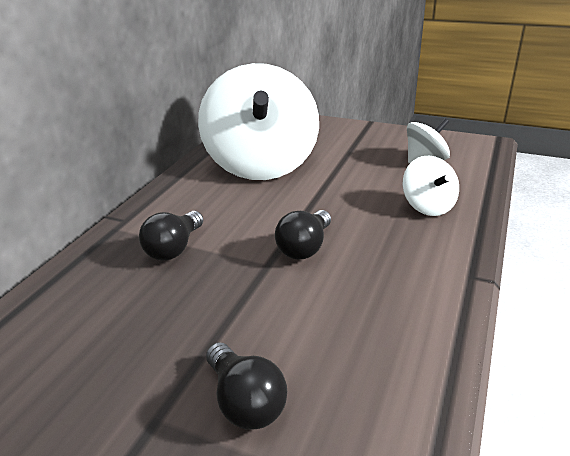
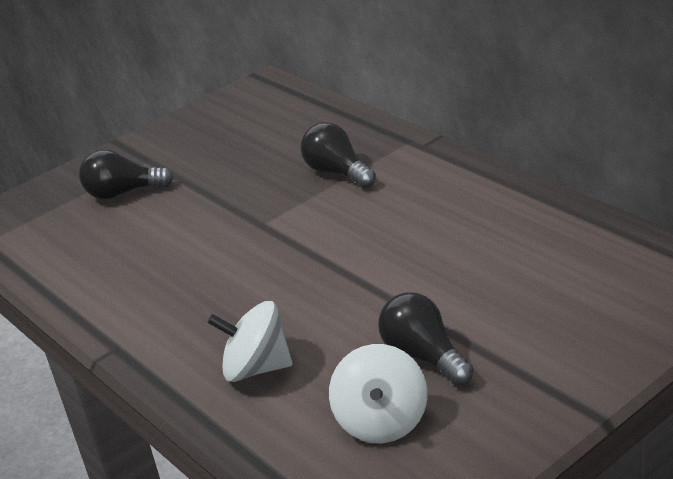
camera: 120 degrees right, 0 degrees up
(262, 164) = (493, 252): white spinning top -> none
(305, 247) = (264, 250): black light bulb -> black light bulb (424, 356)

